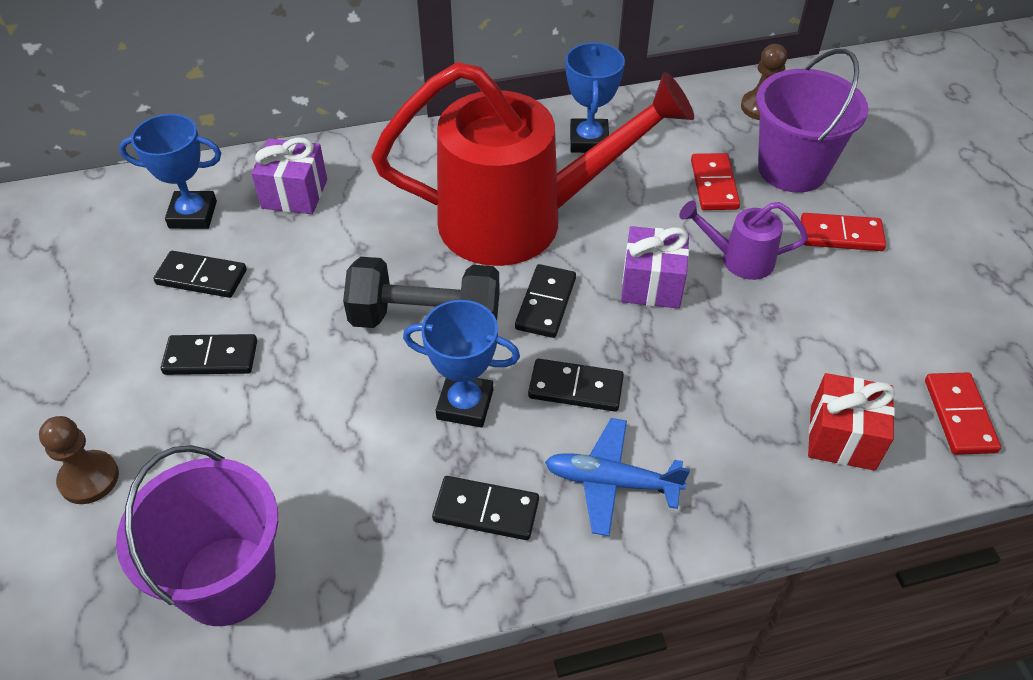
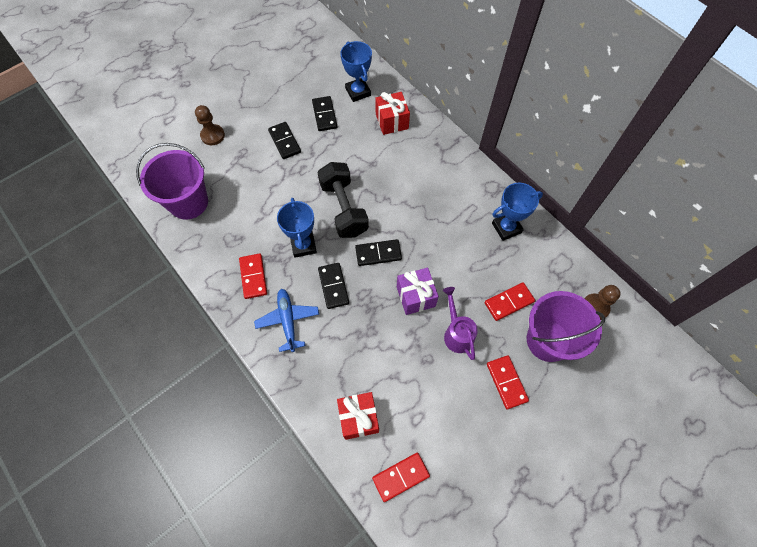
camera: 65 degrees right, 15 degrees up
(294, 194) = (392, 121): purple gift -> red gift
(486, 510) = (253, 277): black domino -> red domino
(519, 220) = (427, 220): red watering can -> none

